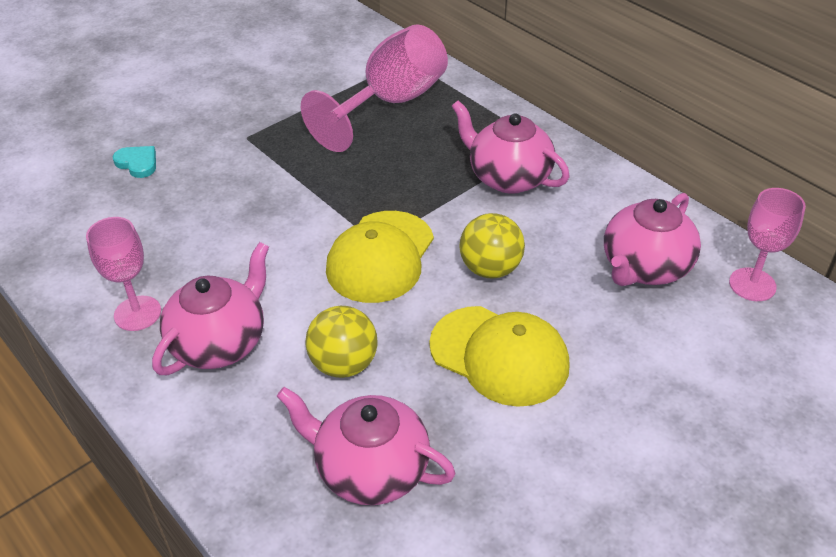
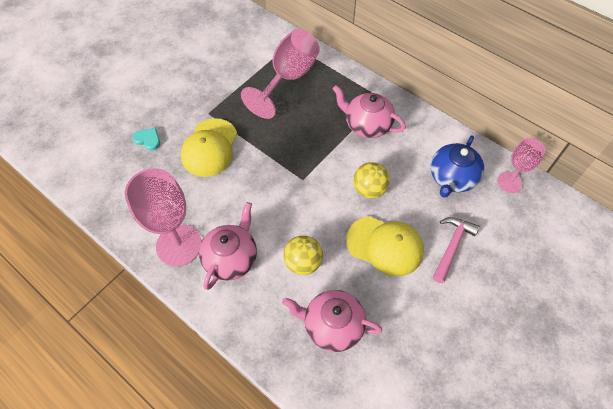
camera: 10 degrees left, 15 degrees up
(137, 313) = (179, 245): pink goblet -> pink goblet, size x1.72
(380, 257) = (307, 189): yellow cap -> yellow cap (209, 148)
(624, 371) = (452, 246): none -> pink hammer
(644, 268) = (452, 178): pink teapot -> blue teapot

